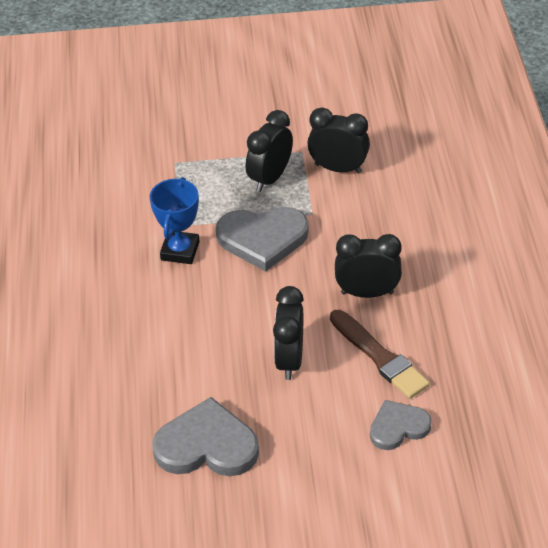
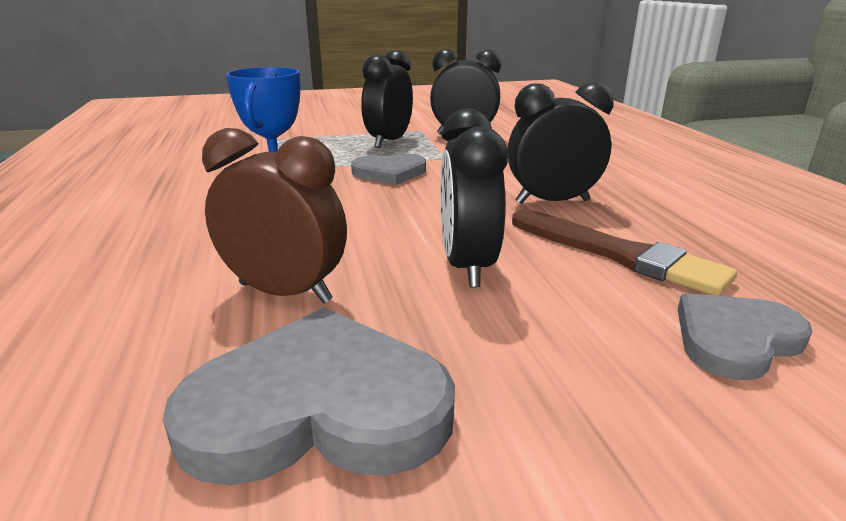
camera: 10 degrees left, 20 degrees down
(190, 373) = (285, 293): none -> brown clock
(262, 239) = (390, 173): grey heart -> grey heart, size x0.62

